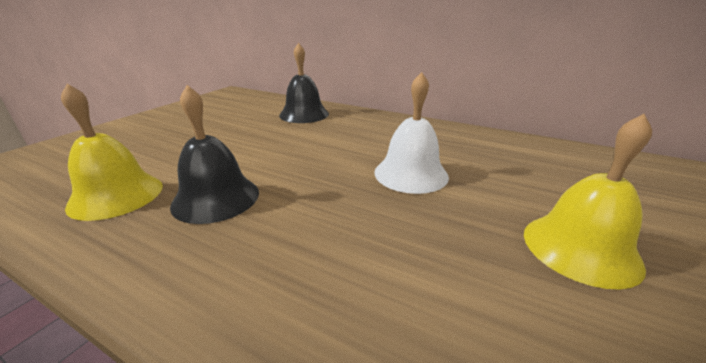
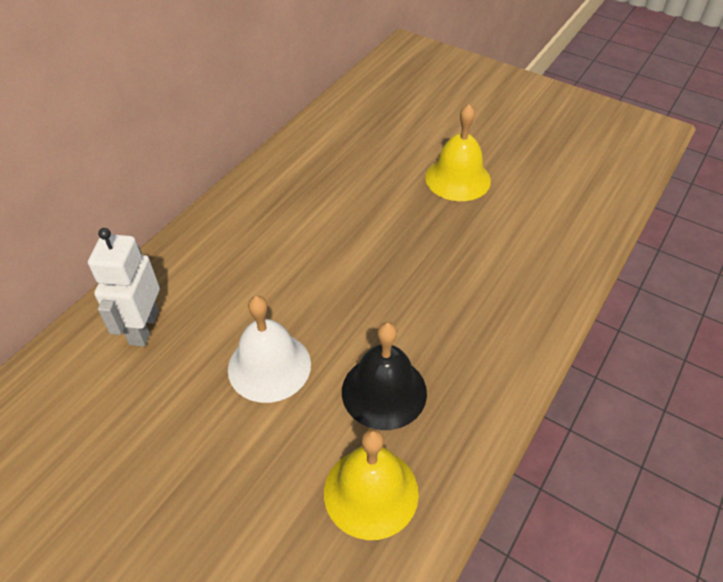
camera: 85 degrees left, 20 degrees up
(304, 114) = (143, 328): black bell -> white robot
(411, 174) = (352, 239): white bell -> white bell (269, 366)

